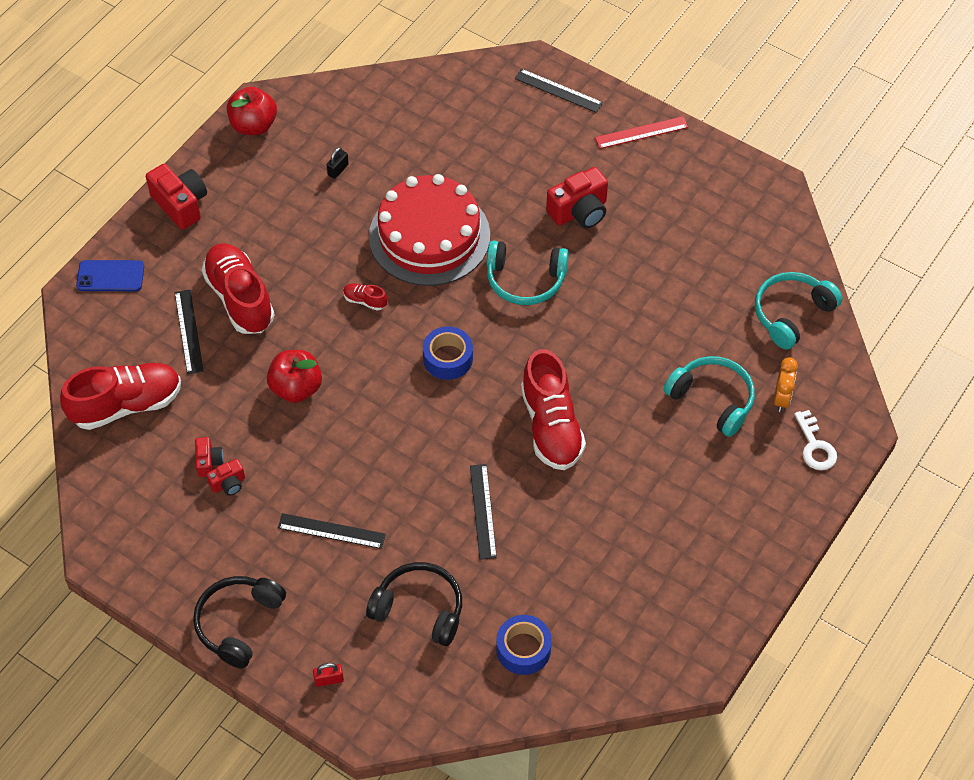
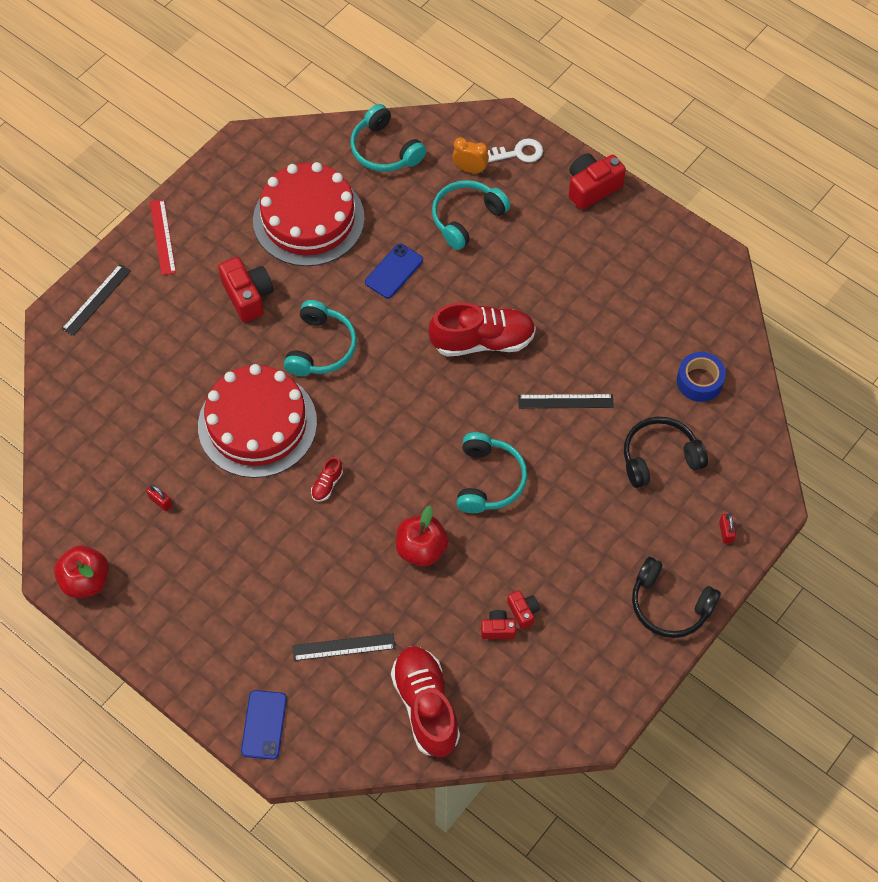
camera: 85 degrees left, 5 degrees up
(181, 204) = (180, 654): red camera -> red camera (592, 188)
(240, 298) = (309, 598): red shoe -> none
(331, 531) = (579, 524): black ruler -> none
(338, 170) = (160, 501): black padlock -> red padlock
(379, 443) = (489, 480): none -> turquoise headphones
(419, 609) = (659, 457): black headphones -> black headphones turned 45 degrees clockwise
(448, 358) = (401, 418): blue tape -> none
(630, 336) = (394, 271): none -> blue phone
(685, 253) = (308, 219): none -> red cake

